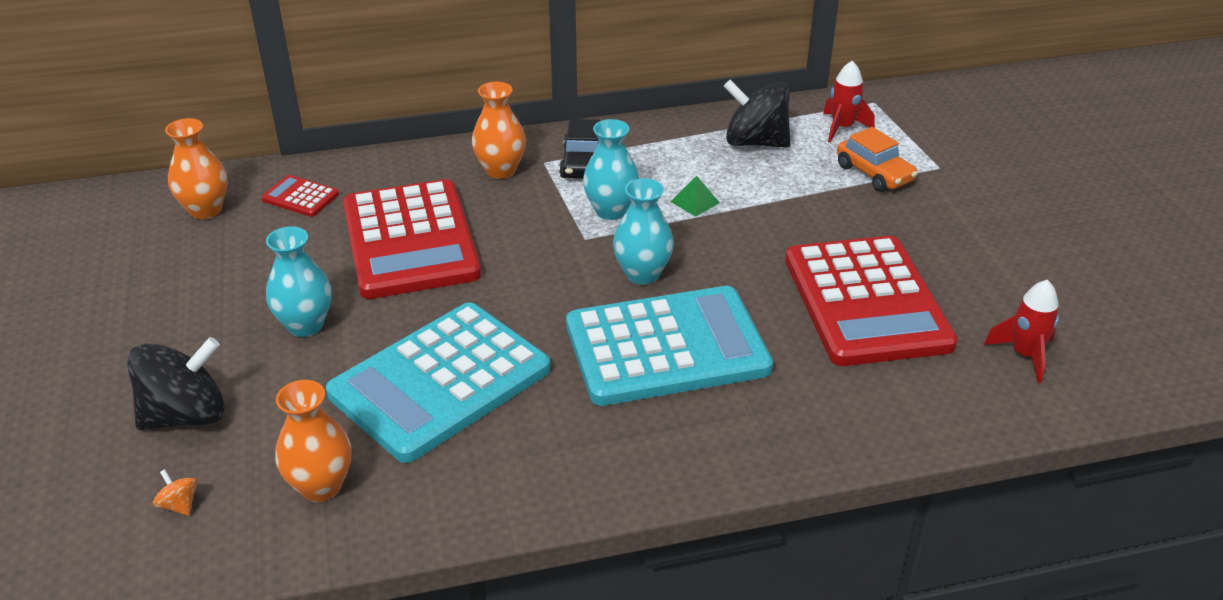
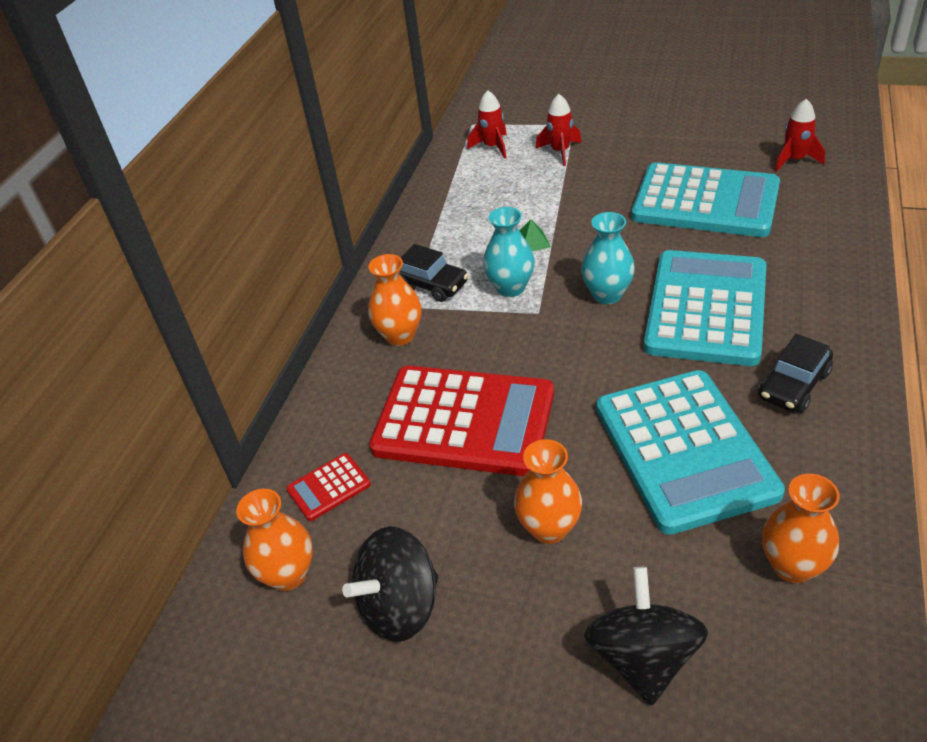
camera: 55 degrees left, 5 degrees up
(179, 505) = (780, 687): orange spinning top -> none
(305, 325) = (549, 528): turquoise vase -> orange vase
(578, 439) = (793, 385): none -> black car
(755, 142) = (476, 190): black spinning top -> black spinning top (400, 606)
(866, 302) = (705, 202): red calculator -> turquoise calculator
(874, 173) = (560, 152): orange car -> red rocket

